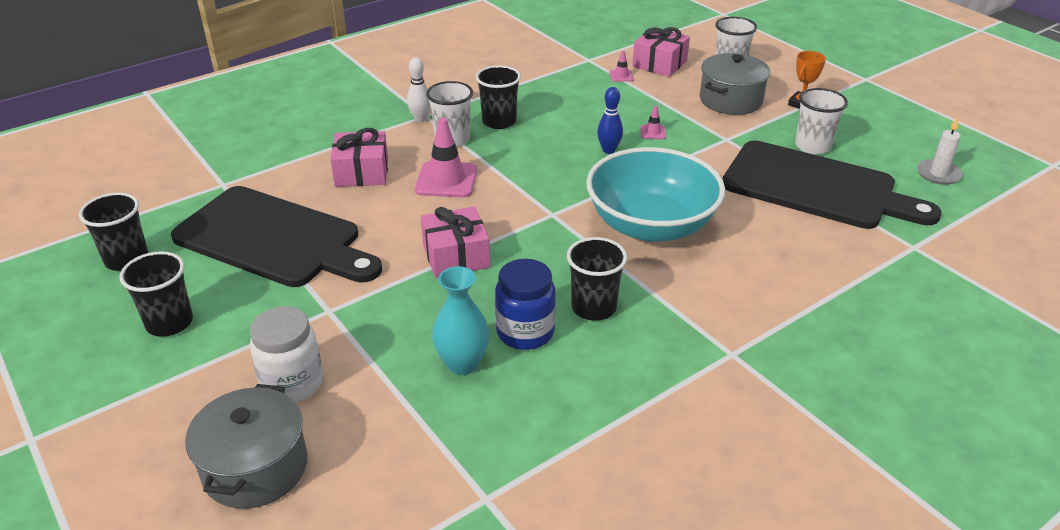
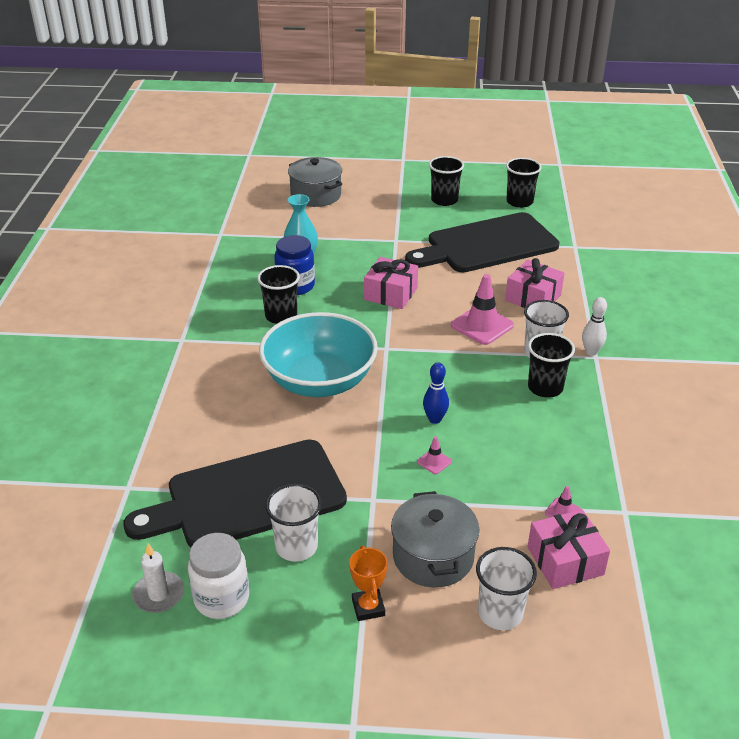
camera: 130 degrees right, 0 degrees up
(292, 383) = (354, 216): white jar -> white jar (221, 598)

